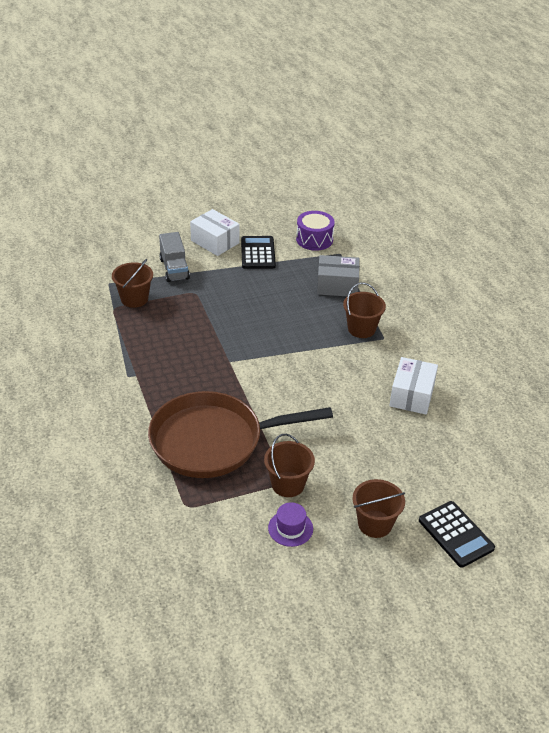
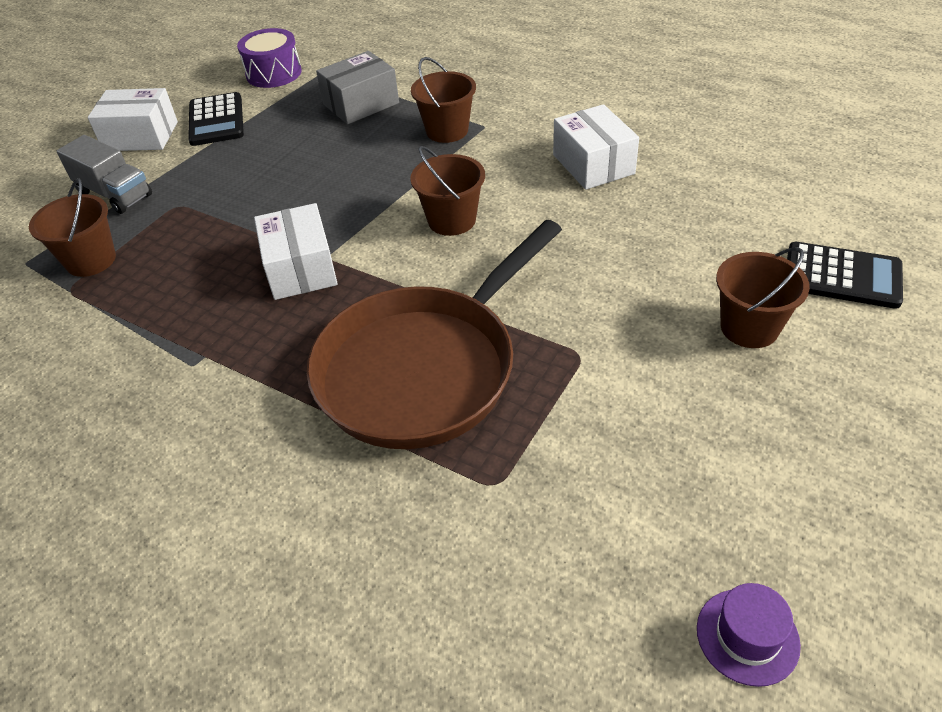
camera: 35 degrees left, 5 degrees up
(213, 360) = (300, 268): none -> white box
(258, 253) = (216, 120): black calculator -> black calculator turned 150 degrees counterclockwise
(288, 484) = (590, 355): brown bucket -> brown bucket (452, 220)
(290, 528) = (666, 408): purple hat -> purple hat (747, 636)

